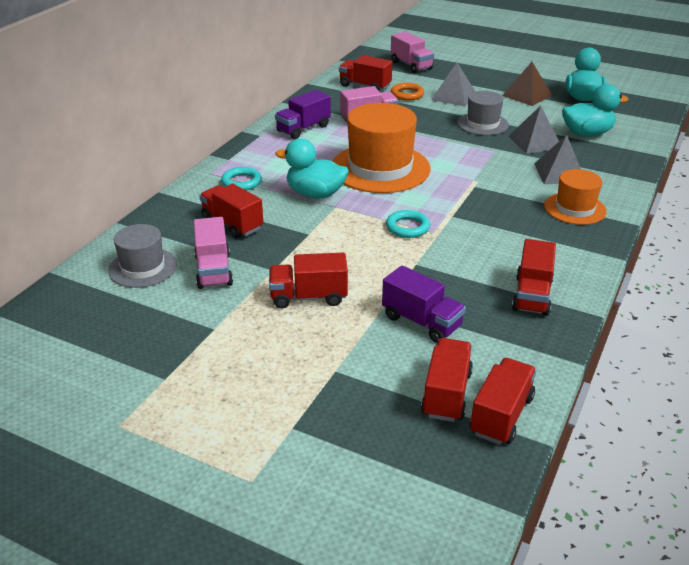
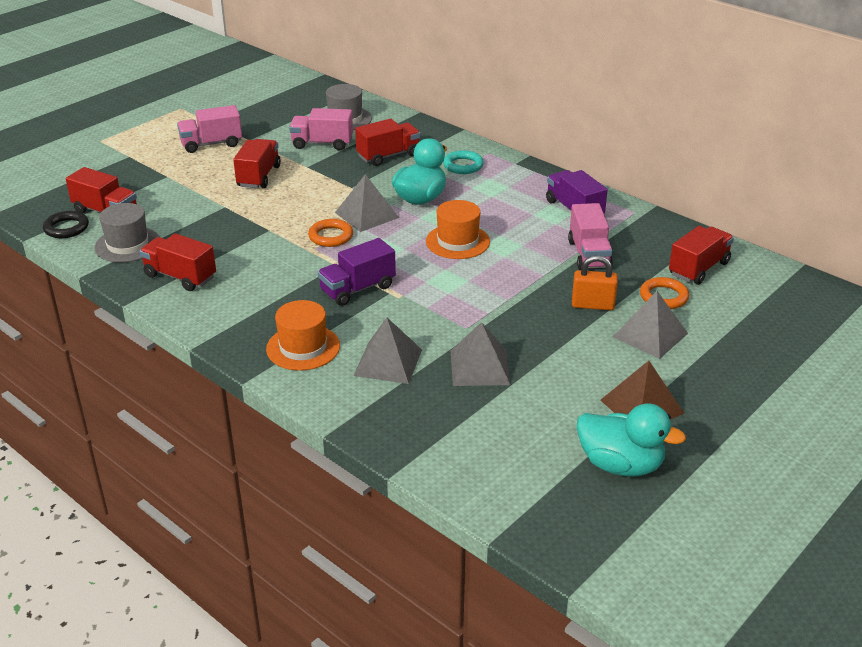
camera: 105 degrees right, 0 degrees up
(358, 216) = (367, 215): none -> grey pyramid
(380, 168) = (457, 241): orange hat -> orange hat, size x0.56
(407, 227) = (331, 236): turquoise ring -> orange ring
(411, 65) = (778, 321): pink truck -> pink truck (211, 144)
(421, 322) = (190, 217): purple truck -> purple truck (357, 289)
(433, 114) = (592, 305): none -> orange padlock
(482, 124) = (549, 338): grey hat -> grey hat (127, 245)
(501, 415) = (66, 228): red truck -> black ring
(587, 133) = (488, 424): turquoise duck -> none

